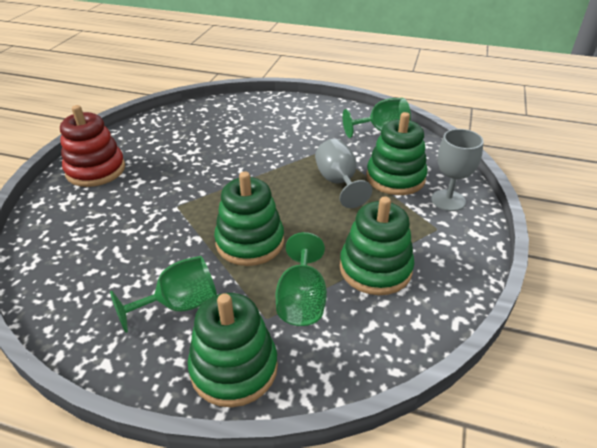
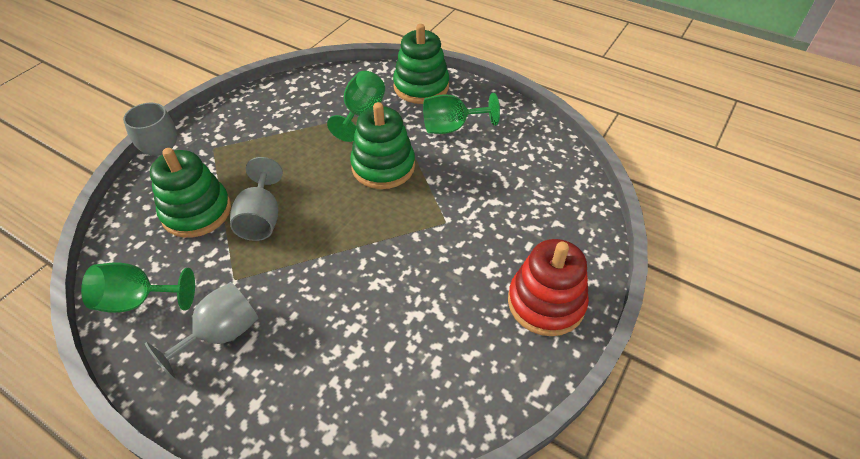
camera: 165 degrees left, 10 degrees up
(315, 126) = (221, 334): none -> grey goblet
(375, 268) = (293, 125): green stacking toy -> none

